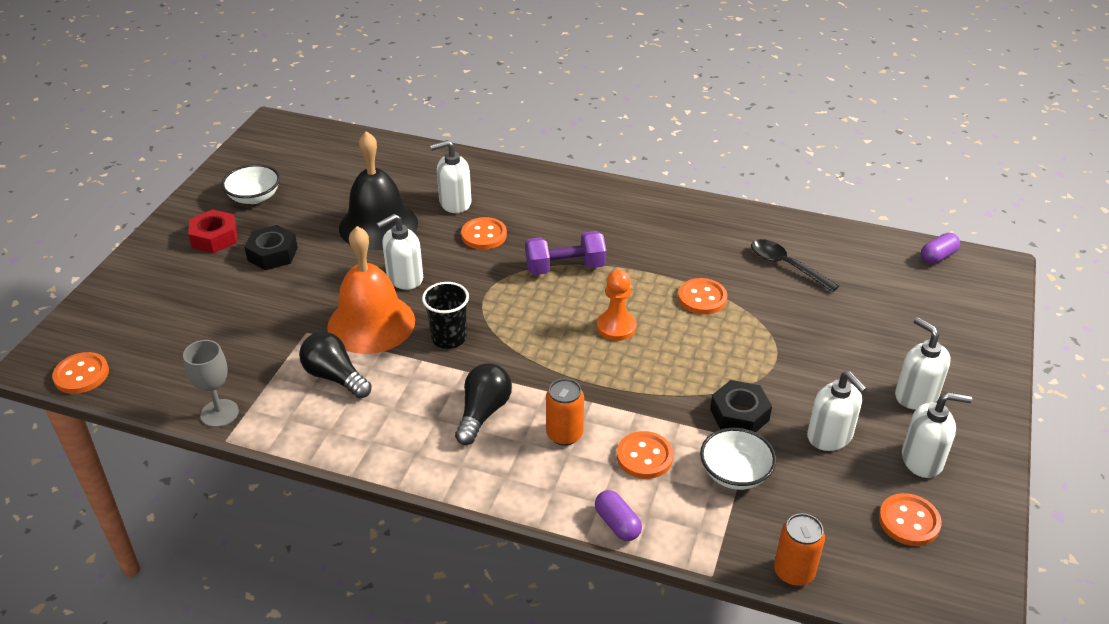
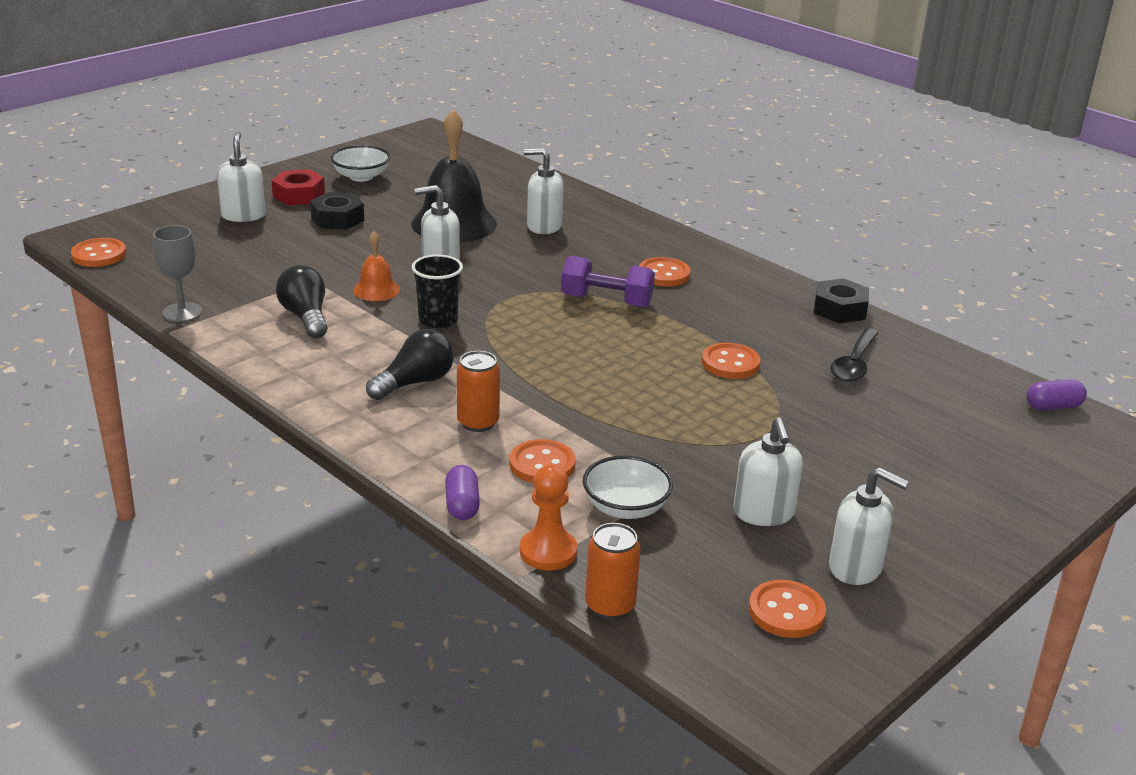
camera: 25 degrees right, 10 degrees down
(371, 323) = (376, 290): orange bell -> orange bell, size x0.49
(484, 235) = (548, 256): orange button -> orange button (664, 274)
(616, 327) = (614, 359): orange pawn -> orange pawn (548, 552)
(739, 414) = (678, 464): black nut -> black nut (839, 309)
(786, 266) = (854, 364): black spoon -> black spoon turned 135 degrees counterclockwise
(916, 395) = (903, 512): white soap dispenser -> white soap dispenser (243, 215)

